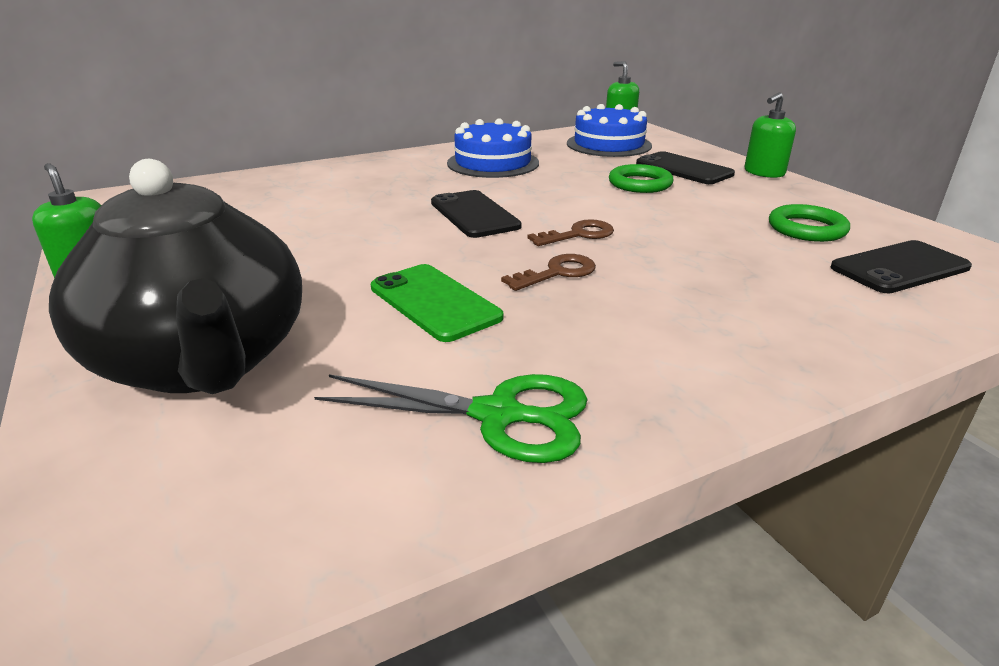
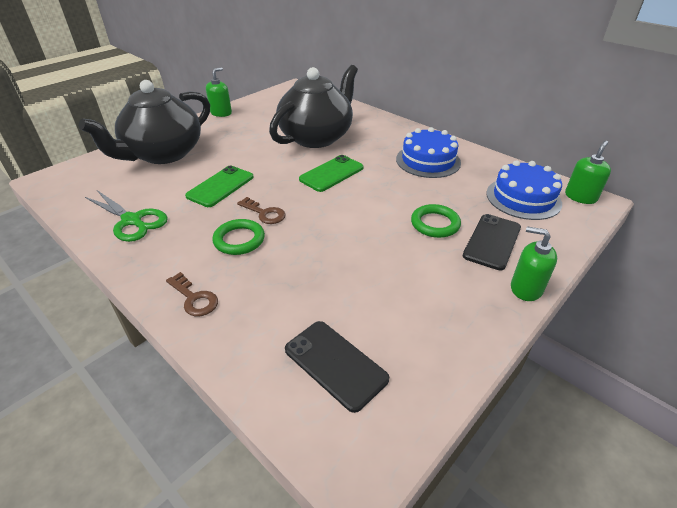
camera: 70 degrees right, 10 degrees up
(342, 208) = (316, 137): none -> black teapot
(474, 214) = (331, 174): black phone -> green phone
(498, 415) = (132, 221): green scissors -> green scissors turned 45 degrees counterclockwise
(578, 234) = (321, 212): brown key -> brown key (194, 298)
(806, 229) = (391, 313): green ring -> green ring (239, 240)

